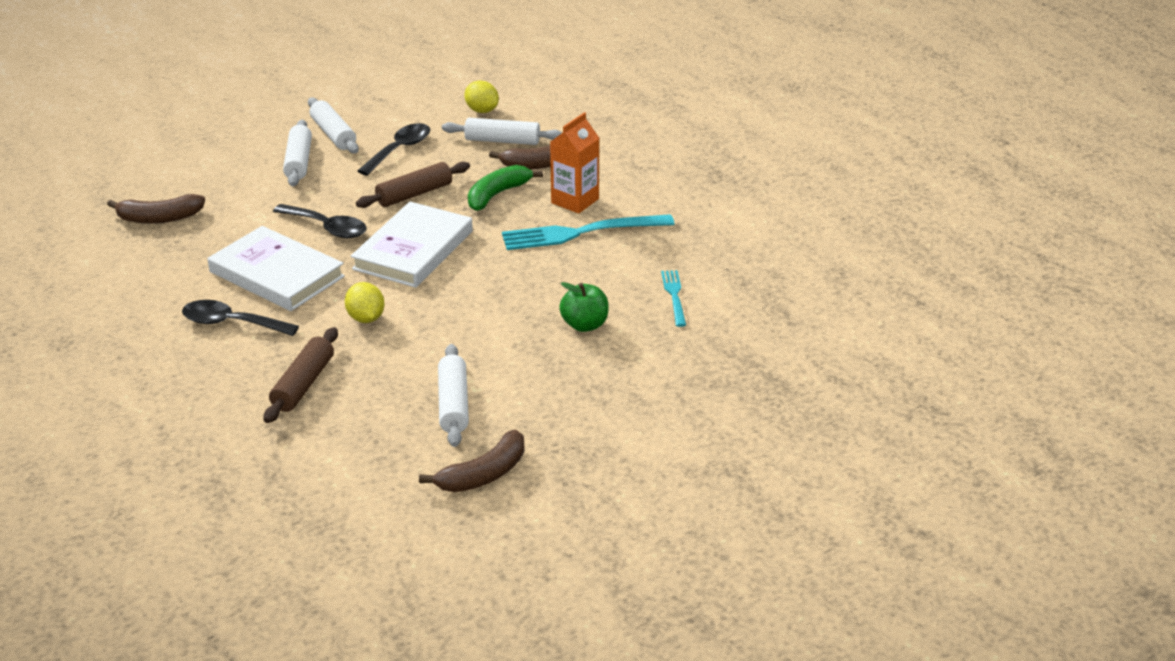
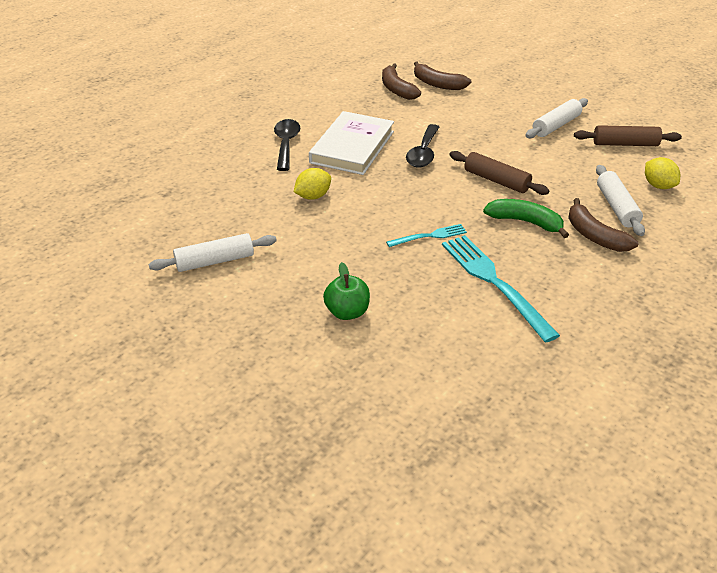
camera: 75 degrees right, 5 degrees up
(298, 162) = (505, 121): white rolling pin -> none
(303, 384) = (224, 188): brown rolling pin -> brown rolling pin (625, 144)
(399, 150) = (557, 159): black spoon -> none
(413, 250) = (415, 197): white book -> none
(482, 110) = (658, 186): yellow lemon -> yellow lemon turned 60 degrees counterclockwise
(484, 474) = (129, 295): brown banana -> brown banana (437, 84)
(575, 201) = (546, 269): orange carton -> none
(674, 295) = (420, 364): turquoise fork -> turquoise fork (430, 236)

